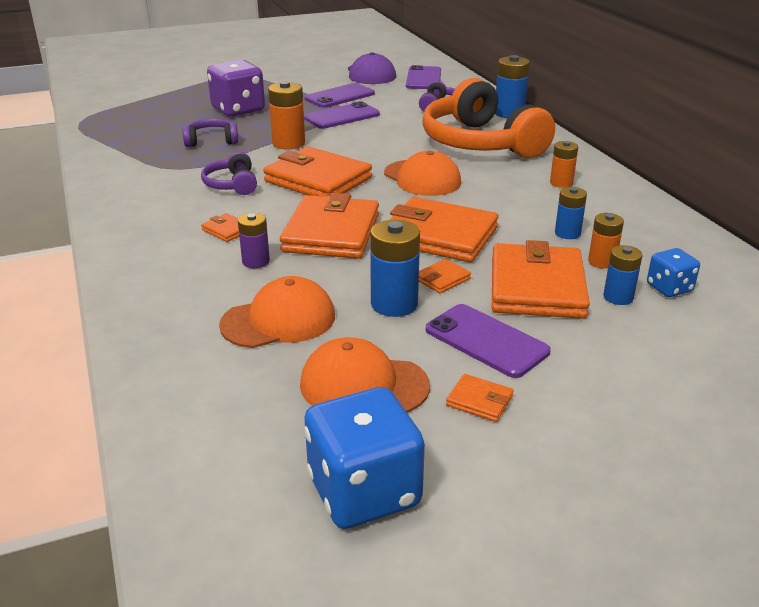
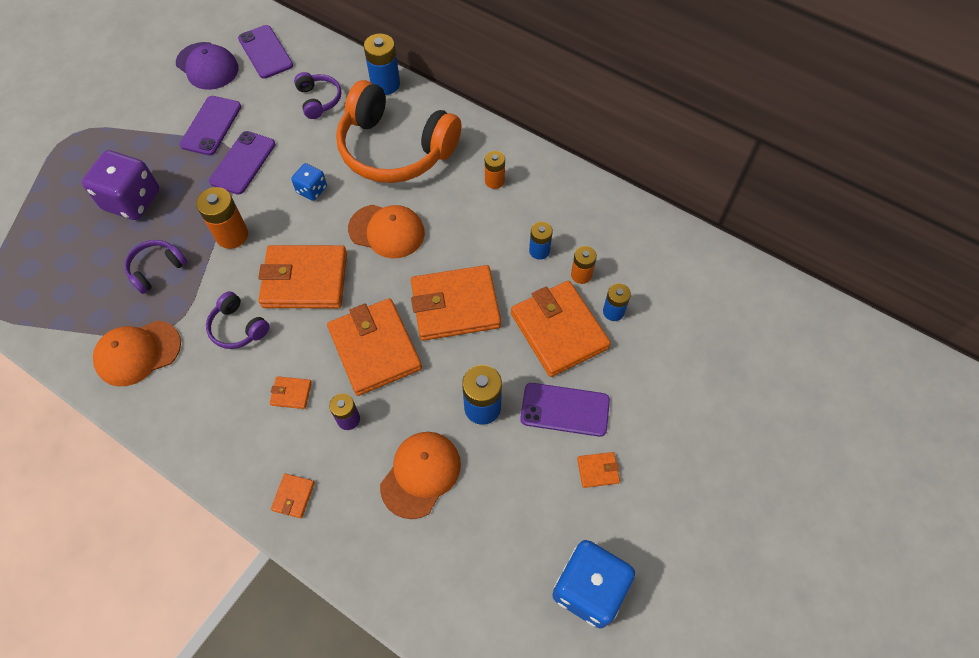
camera: 35 degrees left, 30 degrees up
(363, 385) = (523, 501): orange cap -> orange cap (138, 353)
(442, 279) = (493, 359): orange wallet -> orange wallet (293, 496)
(669, 288) = (637, 282): blue dice -> blue dice (312, 190)

